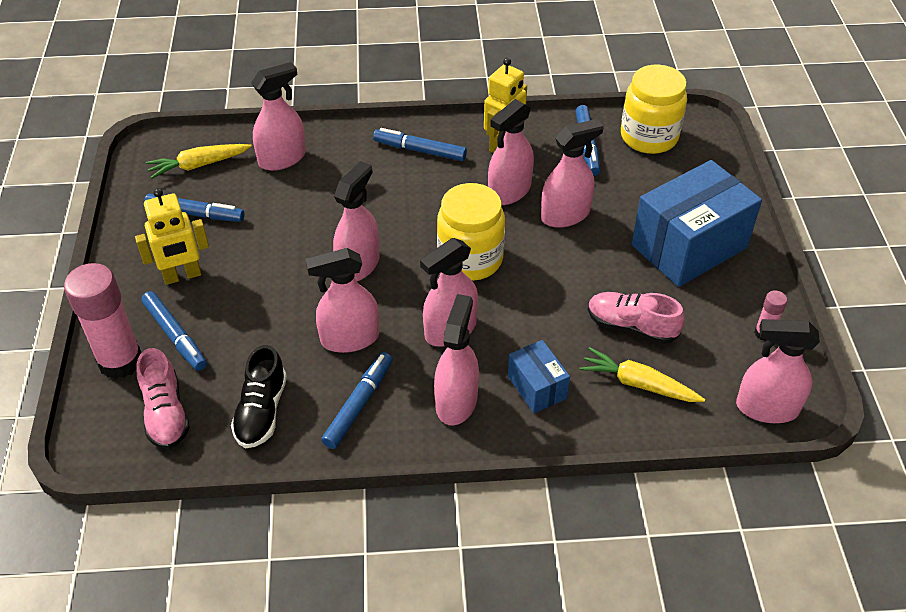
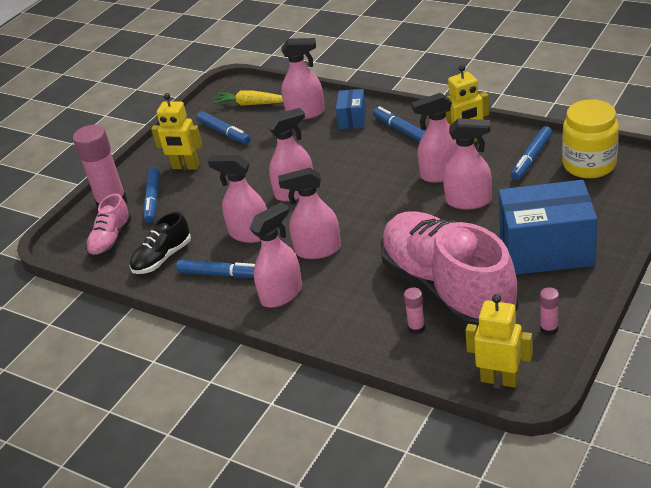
camera: 40 degrees right, 10 degrees down
(358, 404) = (220, 274): blue marker -> blue marker turned 45 degrees clockwise
(470, 259) = (372, 210): yellow jar -> none
(536, 387) = (342, 304): blue box -> blue box (352, 119)
(631, 326) = (447, 289): pink shoe -> pink shoe, size x2.23
(638, 384) = (416, 328): yellow carrot -> pink glue stick
(766, 408) = (499, 379): pink spray bottle -> yellow robot

